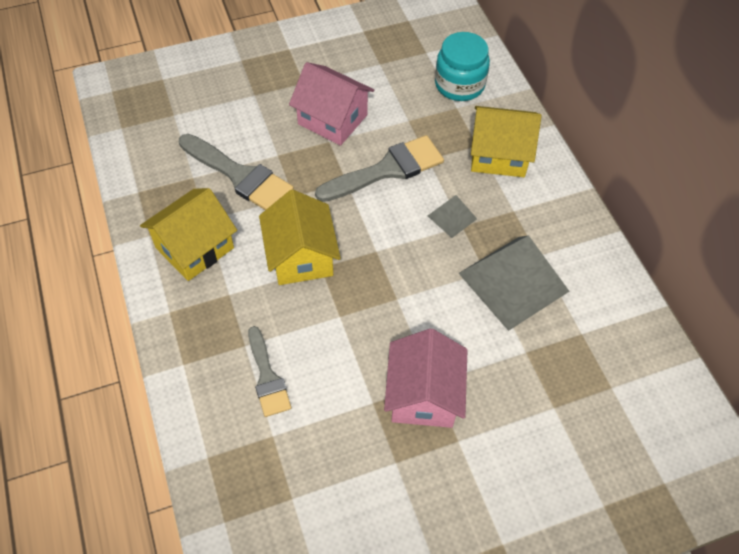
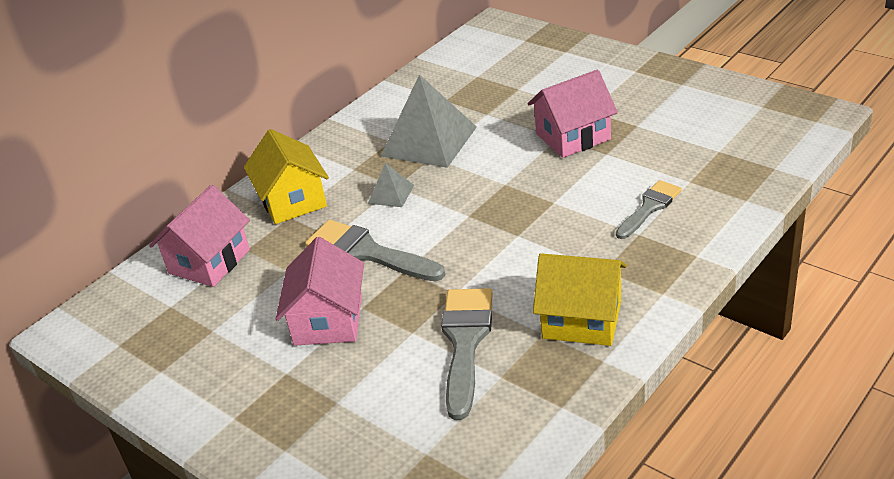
camera: 115 degrees left, 20 degrees down
(301, 256) = (519, 251): yellow house -> none
(459, 84) = (209, 261): turquoise jar -> pink house

